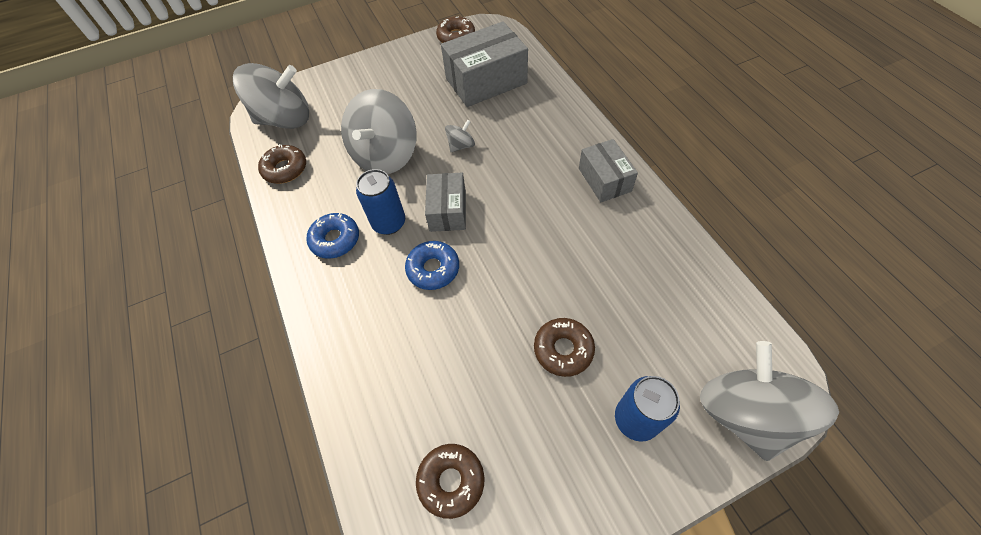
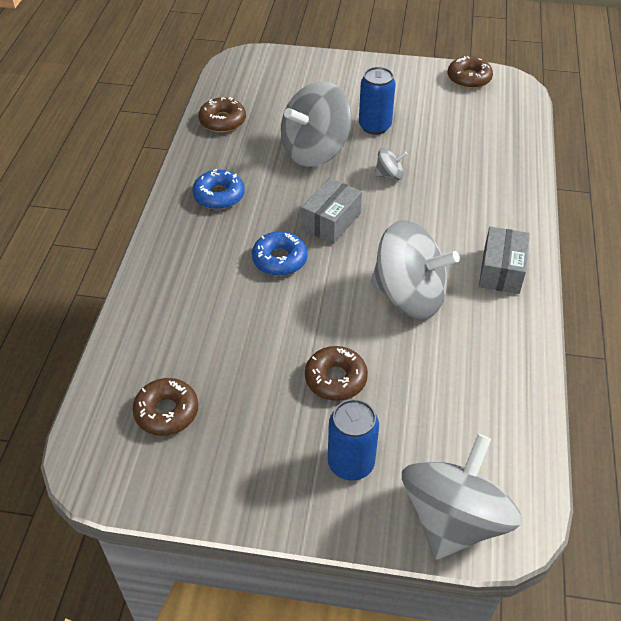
camera: 30 degrees right, 10 degrees down
(285, 119) = (254, 80): grey spinning top -> grey spinning top (409, 296)
(389, 223) = (273, 205): blue can -> blue can (375, 126)
(486, 81) = (463, 131): grey box -> none

